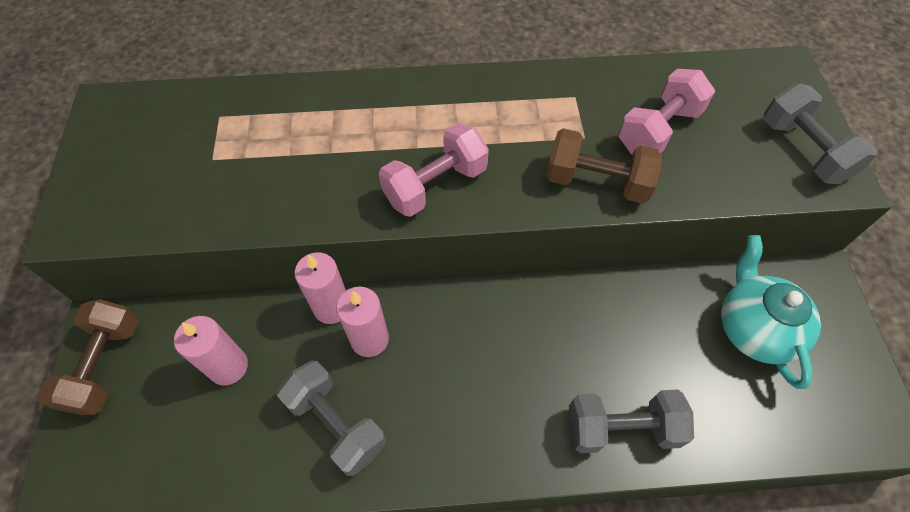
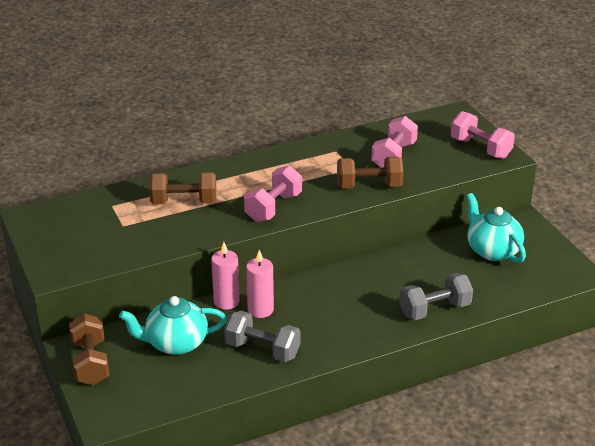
camera: 20 degrees left, 25 degrees down
(228, 366) = (175, 343): pink candle -> turquoise teapot
(316, 137) = (184, 202): none -> brown dumbbell
(803, 150) = (480, 148): grey dumbbell -> pink dumbbell

